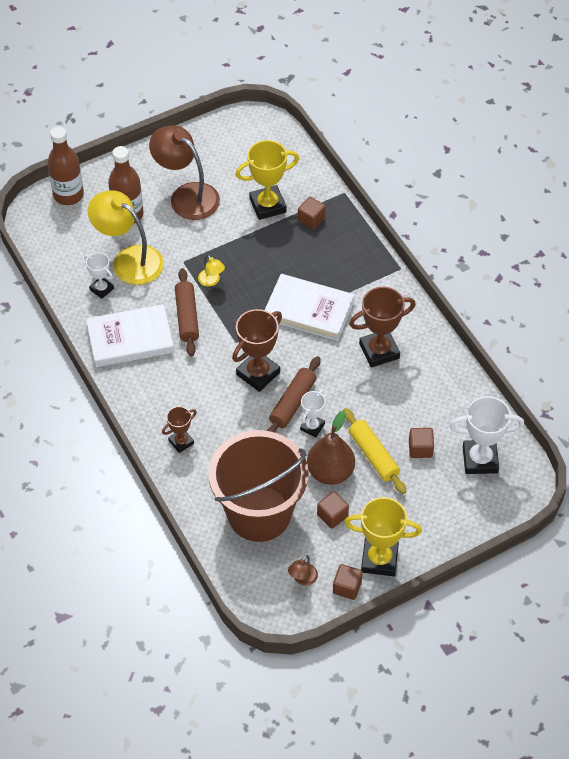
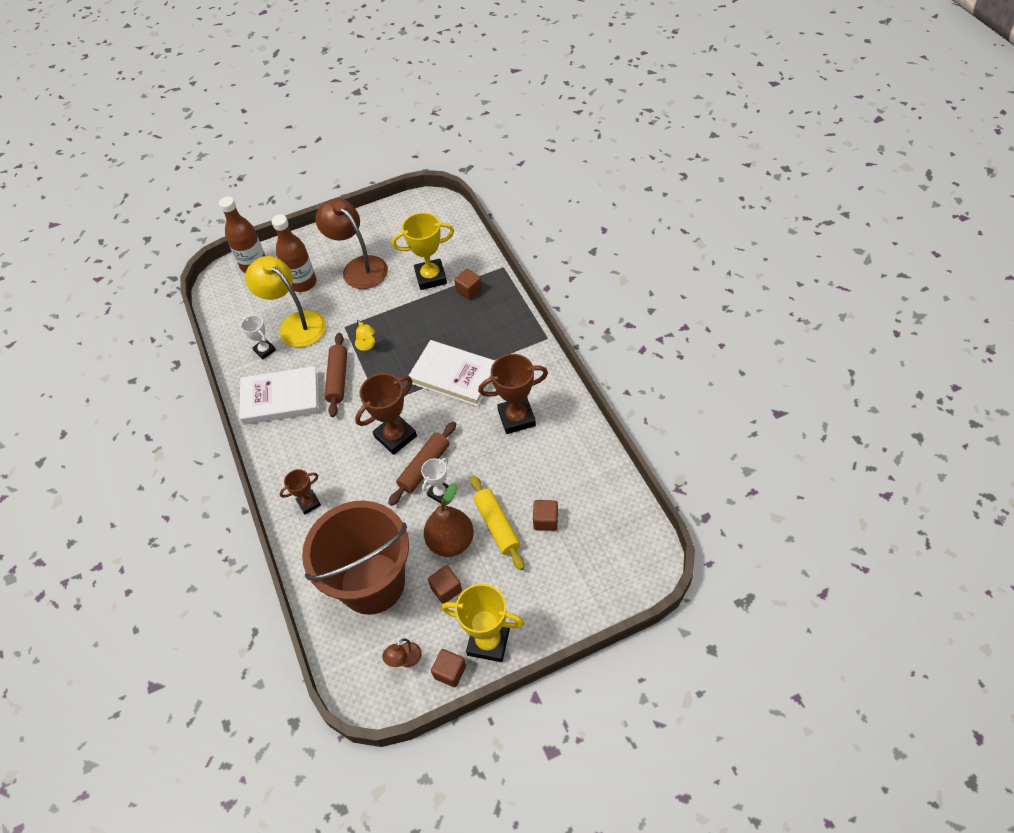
camera: 10 degrees right, 0 degrees up
(480, 459) = (606, 535): white trophy -> none

